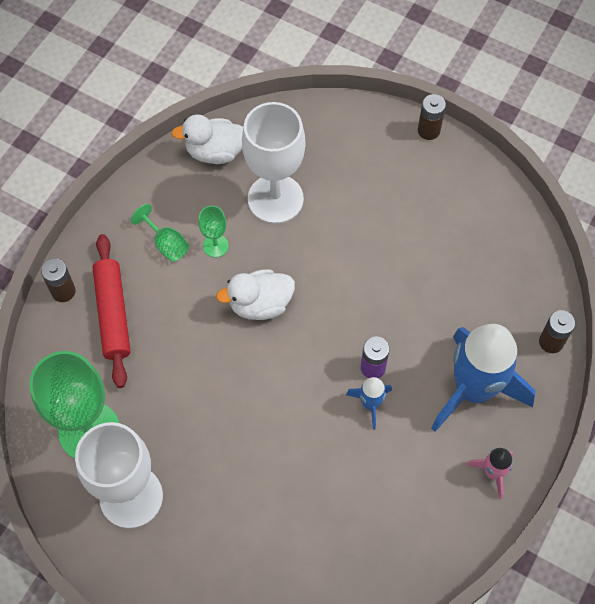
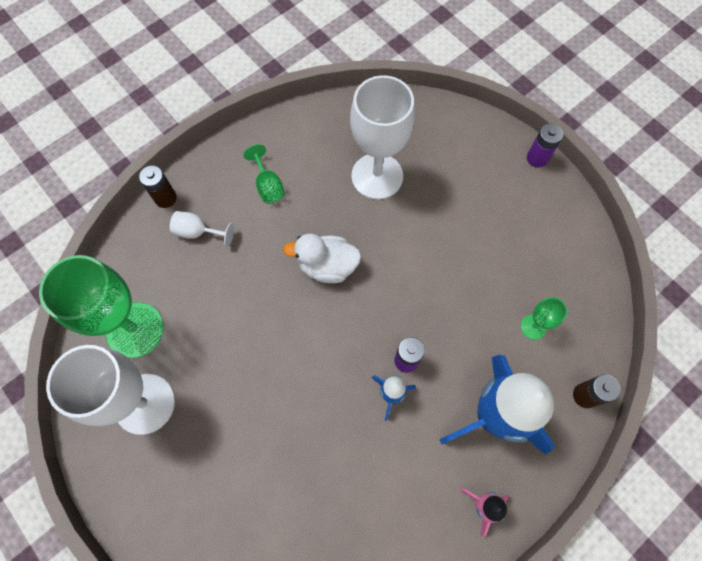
camera: 20 degrees right, 5 degrees up
(113, 314) = (198, 232): red rolling pin -> white goblet
(215, 152) = (341, 119): white duck -> none
(215, 245) = (309, 201): green goblet -> green goblet (533, 327)
(428, 130) = (537, 158): brown battery -> purple battery

